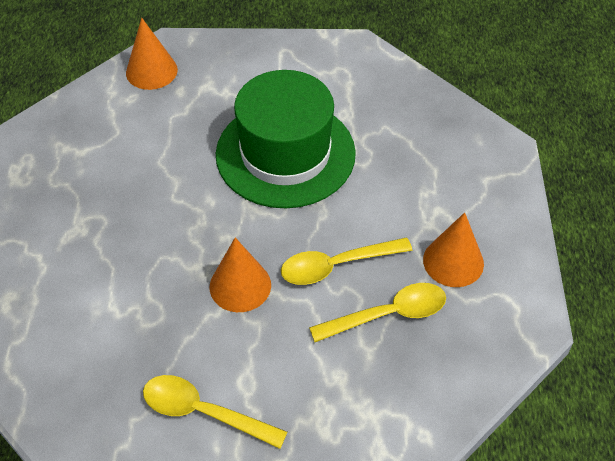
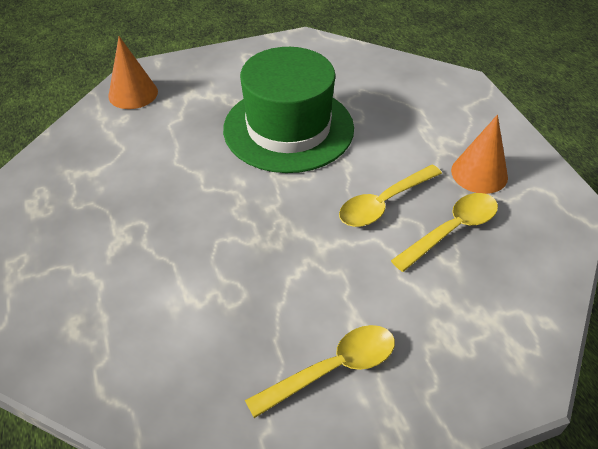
camera: 20 degrees left, 5 degrees down
(204, 412) = (333, 369): yellow spoon -> yellow spoon turned 150 degrees clockwise
(240, 285) = (306, 244): orange cone -> none

